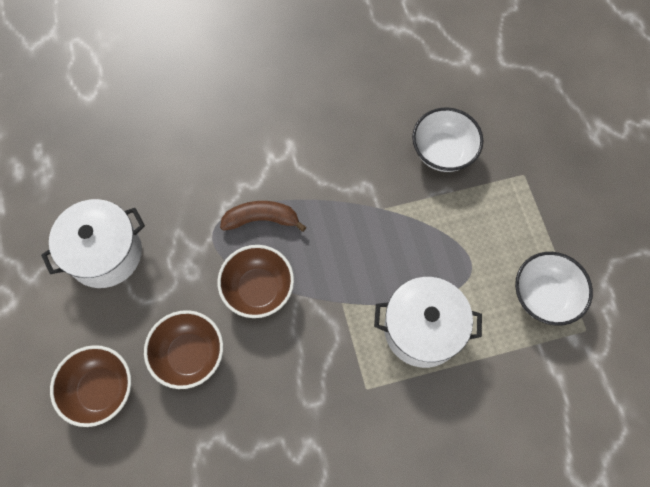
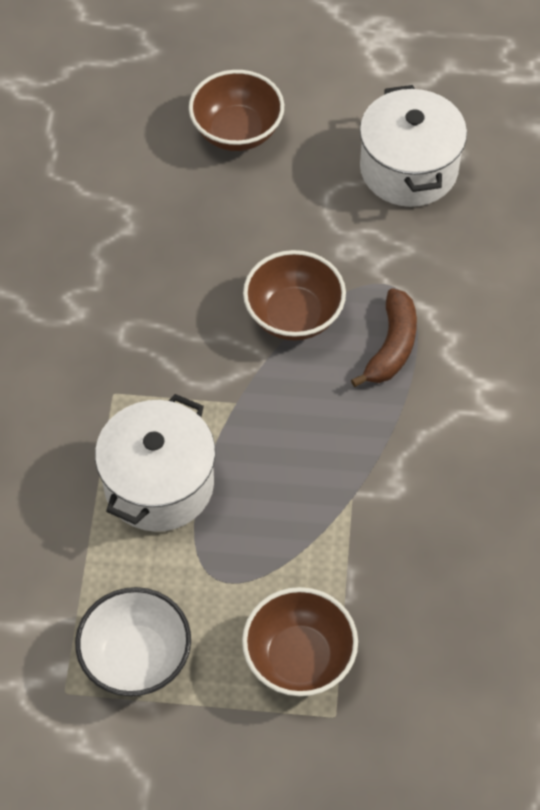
camera: 110 degrees right, 10 degrees down
(189, 355) = (240, 223): brown bowl -> brown bowl (299, 658)
(443, 152) = (415, 614): white bowl -> none

